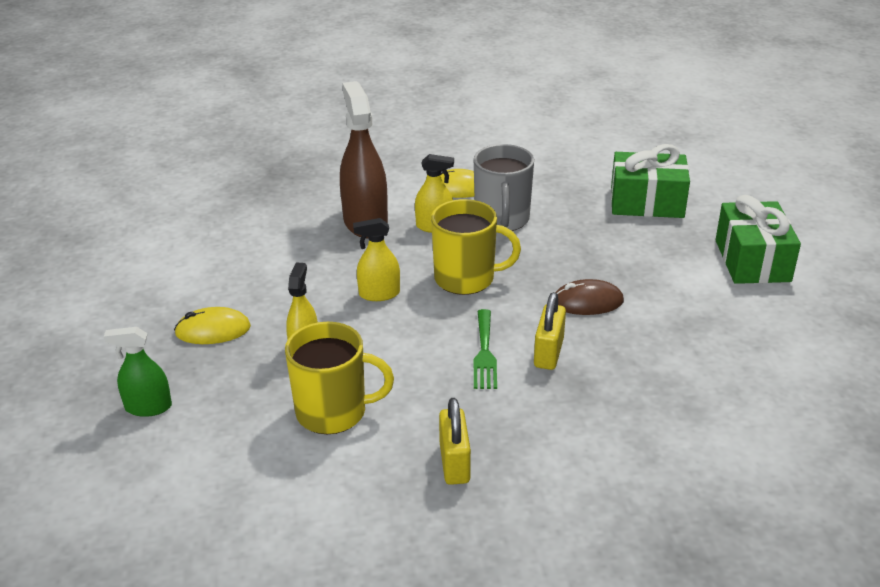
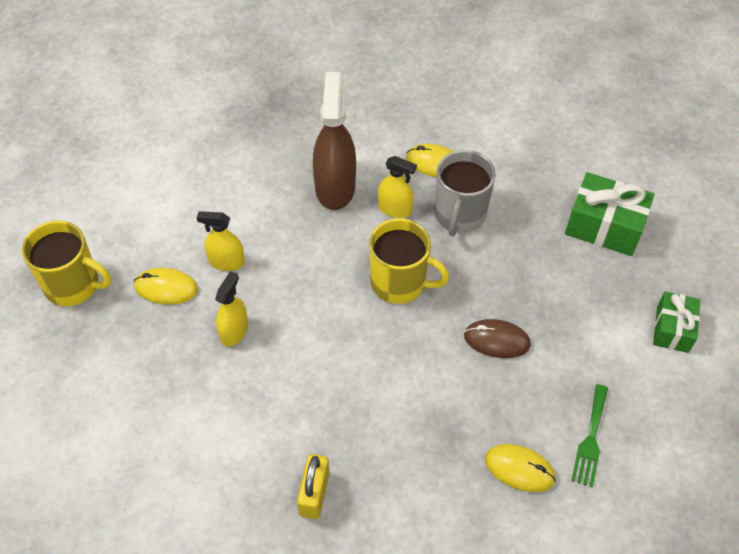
camera: 15 degrees right, 20 degrees up
(148, 407) = (92, 362): green spray bottle -> none
(333, 412) = (235, 409): yellow mug -> yellow mug (73, 285)
(379, 294) = (317, 281): yellow spray bottle -> yellow spray bottle (226, 262)
(484, 353) = (383, 377): green fork -> green fork (590, 439)
(548, 353) = (438, 392): yellow padlock -> none
(663, 394) = (519, 469): none -> yellow mouse
(752, 261) = (672, 329): green gift -> green gift, size x0.64

